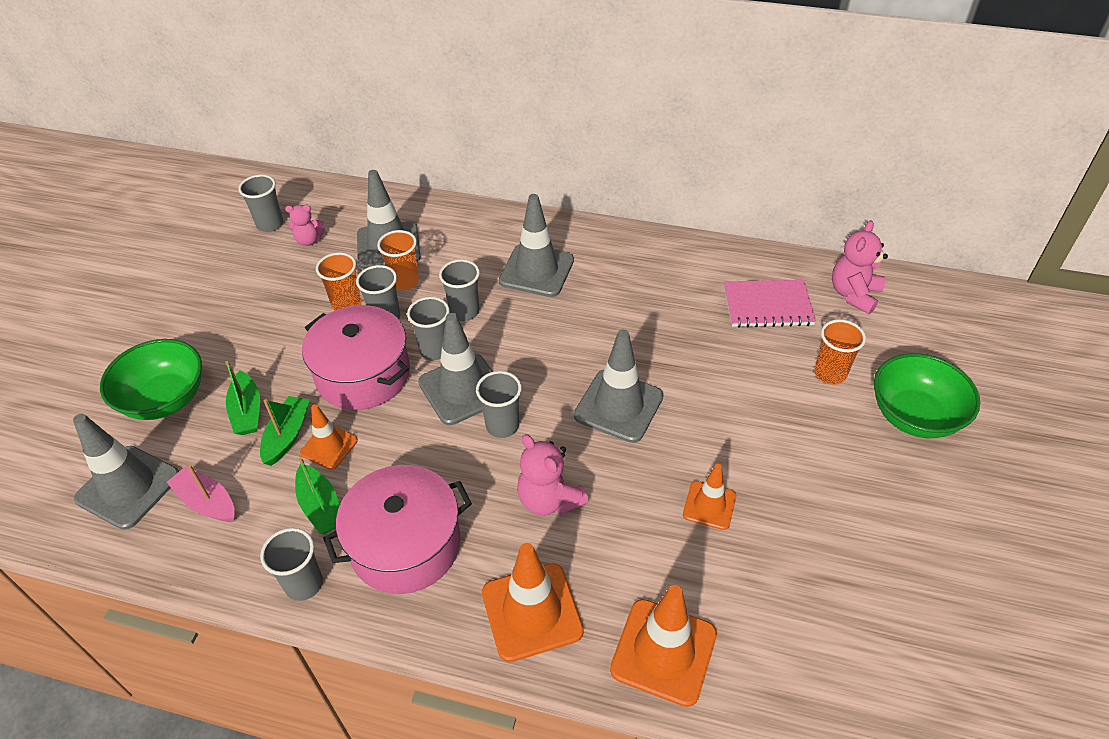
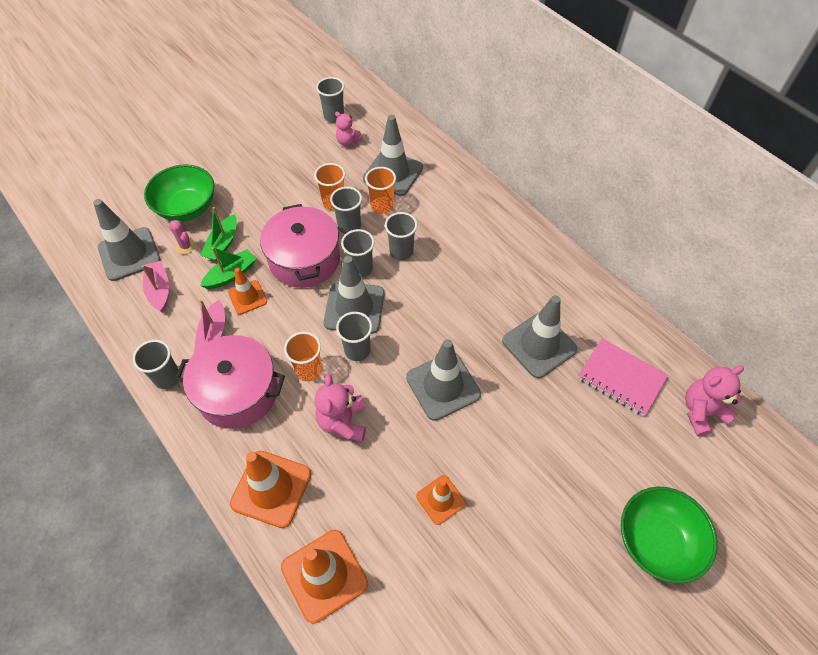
camera: 35 degrees right, 10 degrees up
(200, 439) = (186, 246): none -> pink cactus
(320, 506) = (213, 334): green boat -> pink boat
(536, 271) = (474, 248): grey traffic cone -> grey traffic cone (539, 345)
(830, 374) = (619, 463): orange cup -> orange cup (309, 370)

